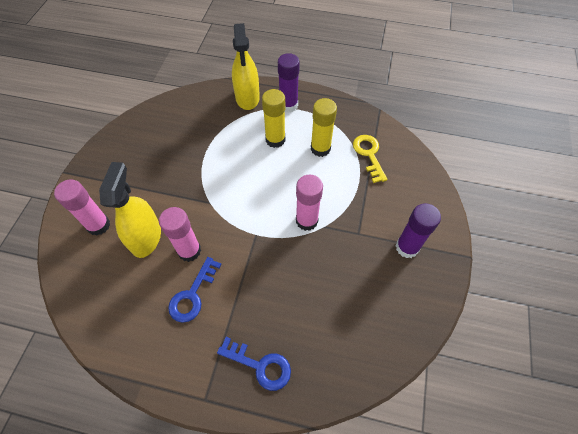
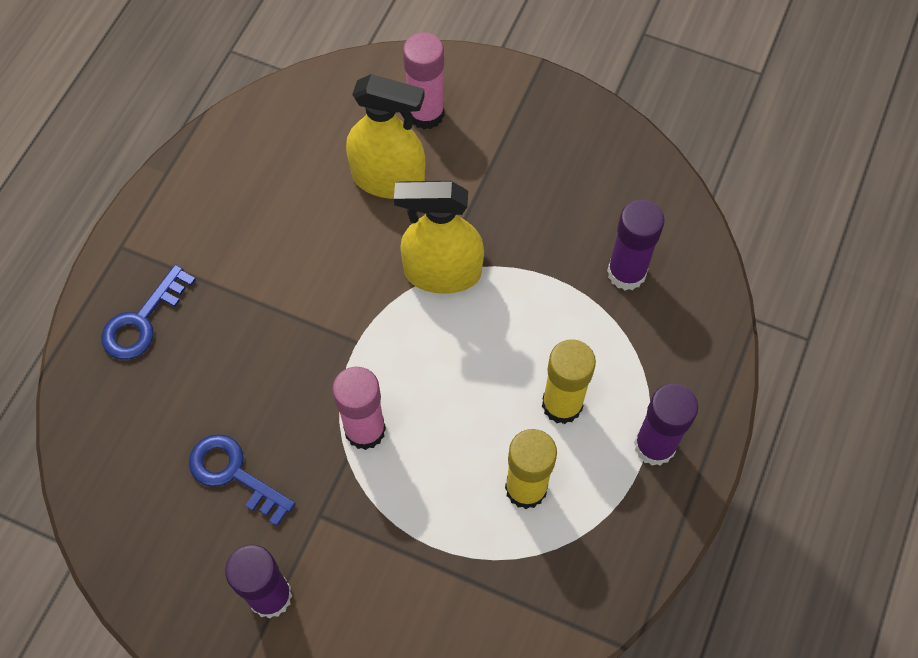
camera: 100 degrees right, 5 degrees up
(189, 251) = (350, 239): pink glue stick -> none
(193, 294) = (274, 240): blue key -> blue key (234, 474)
(200, 122) = (626, 273): none -> purple glue stick
(247, 98) = (686, 366): yellow spray bottle -> yellow spray bottle (442, 273)
(369, 155) = (493, 584): yellow key -> none

